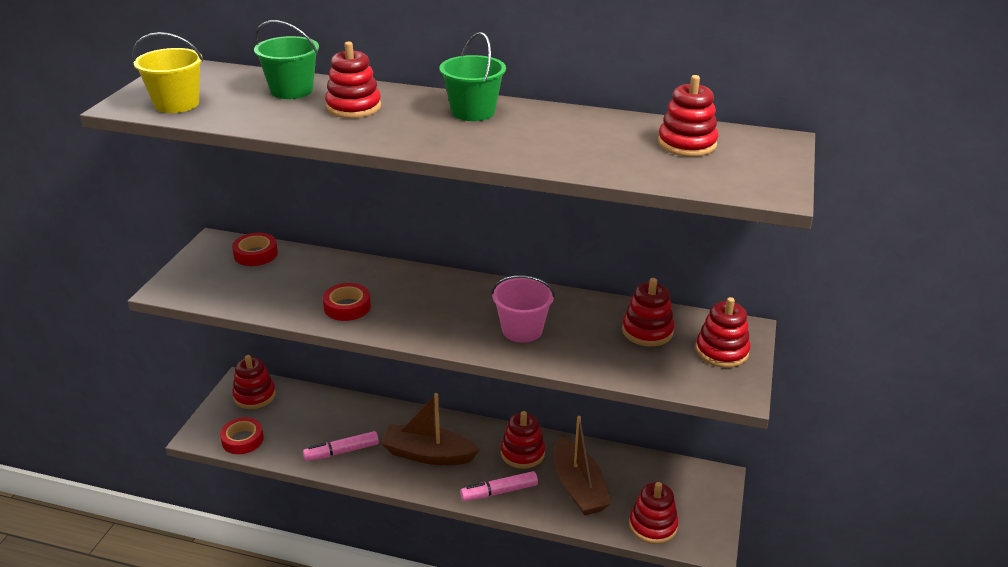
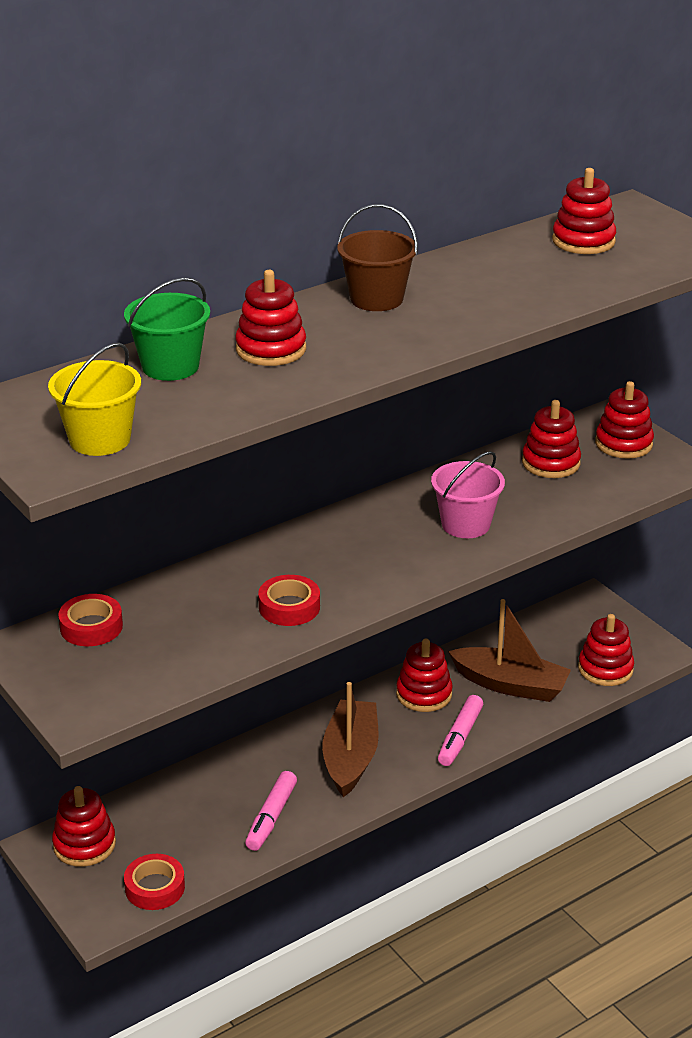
camera: 50 degrees left, 0 degrees up
(428, 454) = (350, 757): brown boat -> brown boat turned 135 degrees clockwise
(473, 112) = (376, 299): green bucket -> brown bucket

